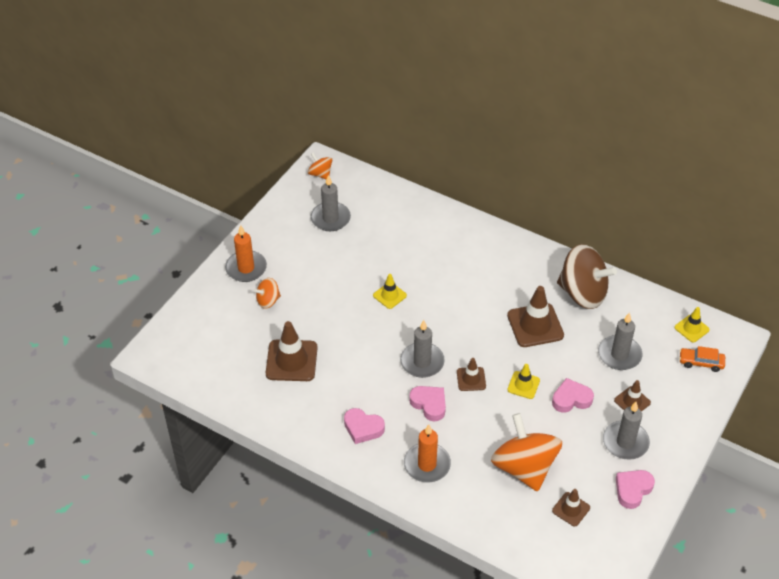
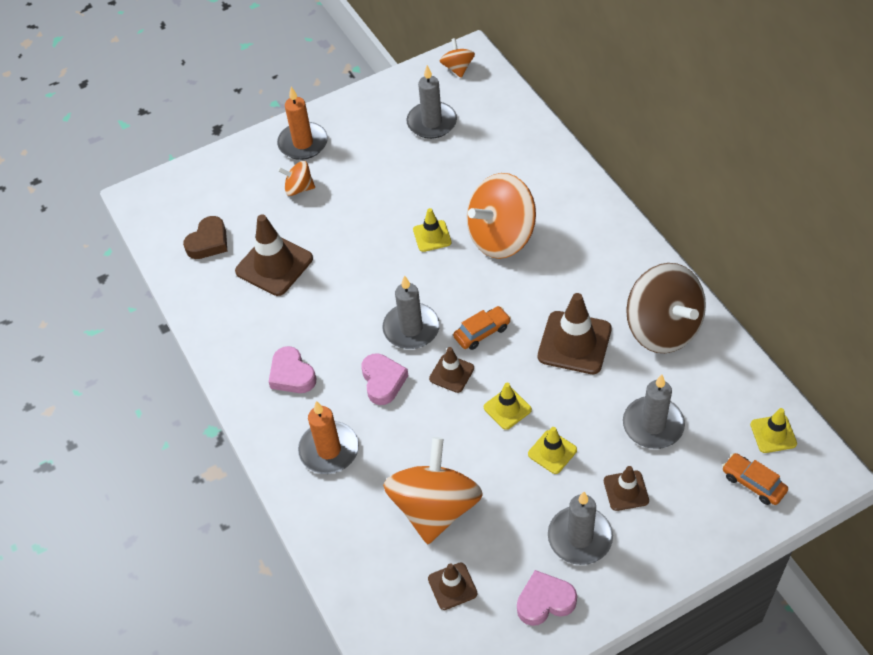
camera: 35 degrees right, 5 degrees up
(229, 365) = (208, 242): none -> brown heart
(437, 277) = (501, 237): none -> orange spinning top
(471, 344) = (482, 332): none -> orange car
(571, 399) = (552, 452): pink heart -> yellow traffic cone

